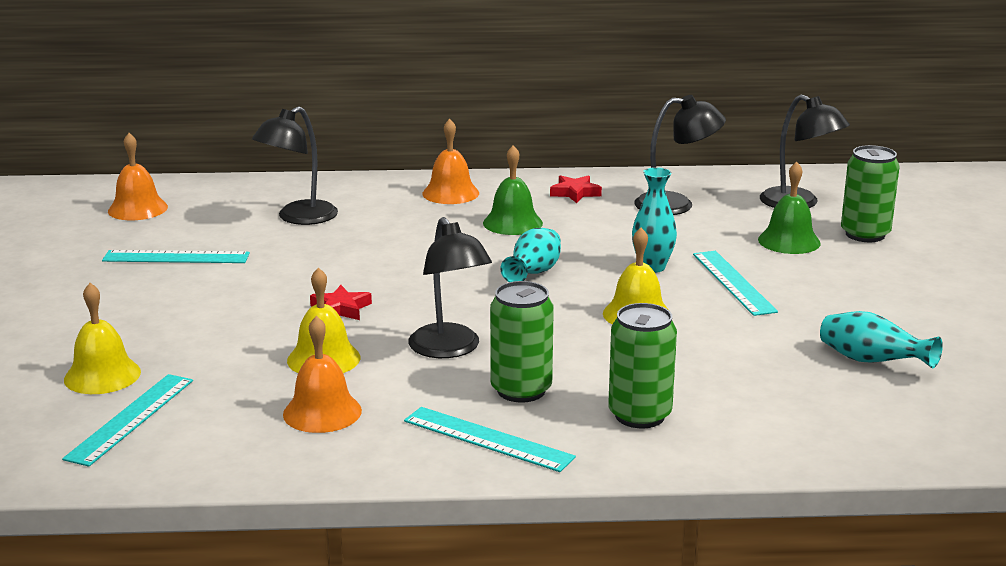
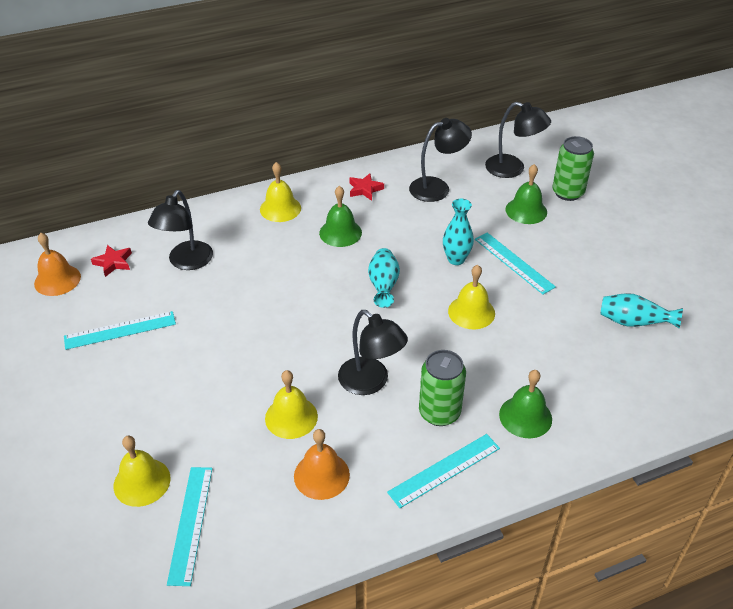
camera: 20 degrees left, 20 degrees up
(340, 309) = (273, 358): red star -> red star (113, 263)
(450, 193) = (280, 208): orange bell -> yellow bell
(487, 439) = (444, 470): turquoise ruler -> turquoise ruler turned 45 degrees counterclockwise
(639, 415) = (525, 416): green can -> green bell

